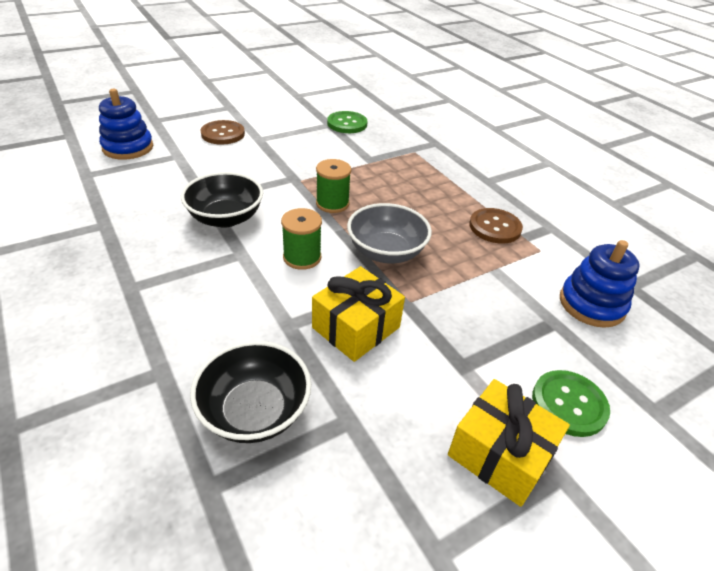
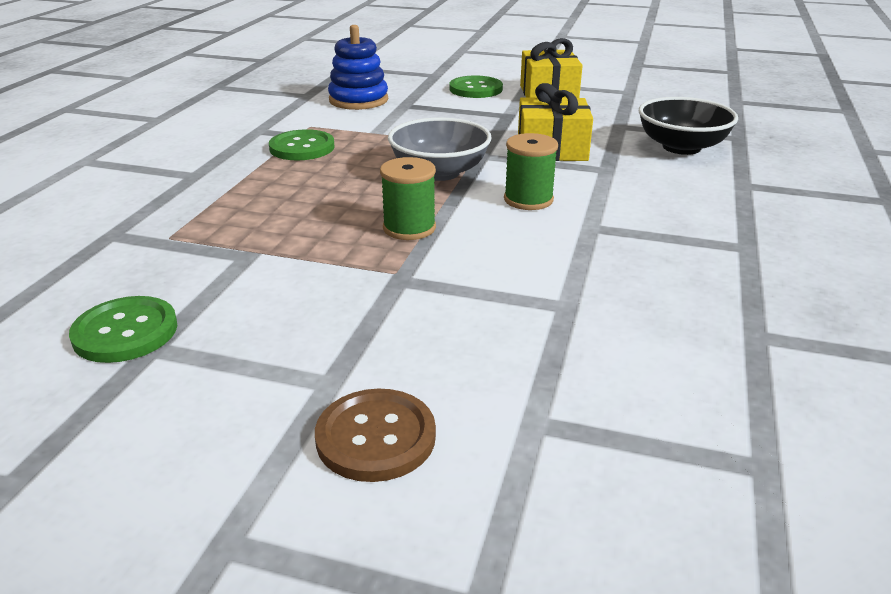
camera: 130 degrees left, 10 degrees down
(128, 148) = (628, 512): blue stacking toy -> none
(225, 218) = (566, 269): black bowl -> none
(495, 227) = (302, 147): brown button -> green button

